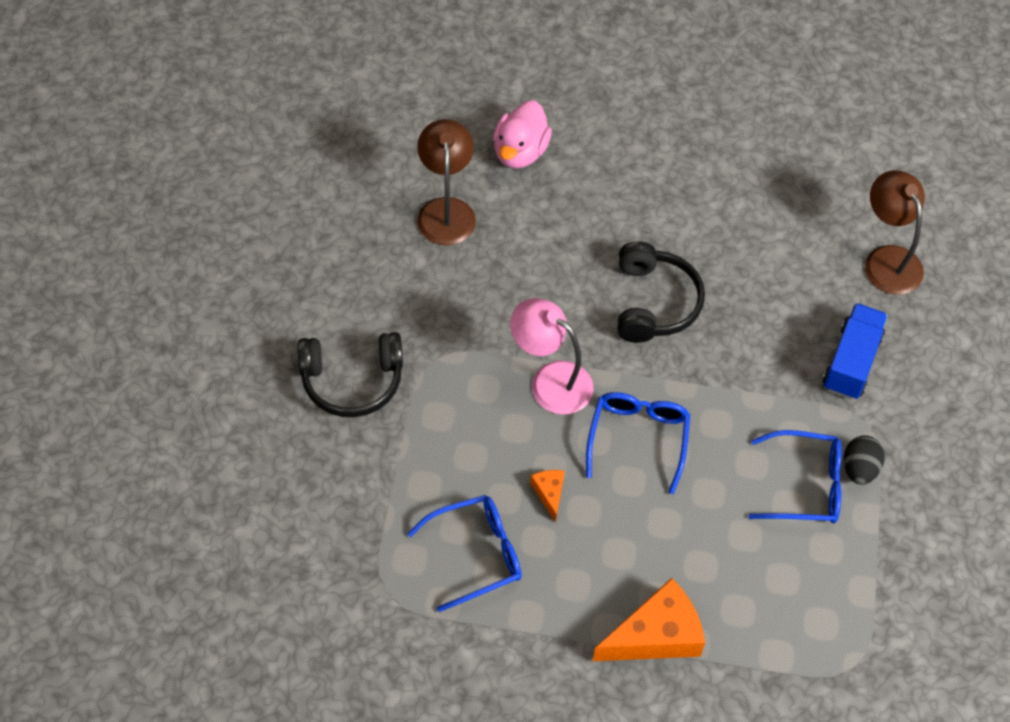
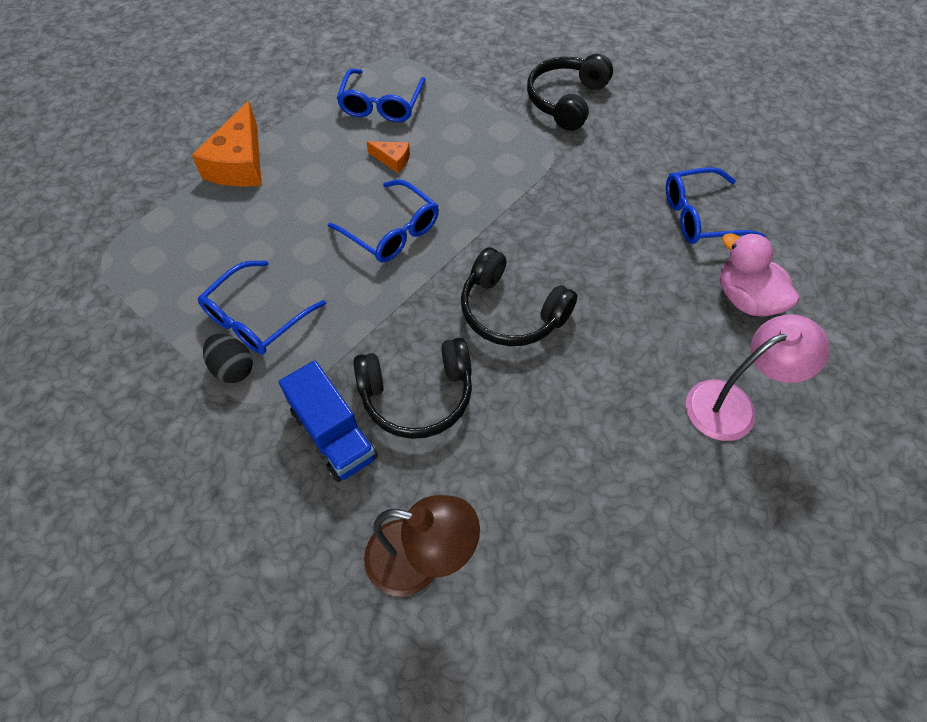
camera: 125 degrees right, 0 degrees up
(446, 210) = (700, 216): brown lamp -> blue glasses
(550, 380) = (485, 204): pink lamp -> pink lamp (732, 404)
(777, 326) = (417, 395): none -> black headphones

